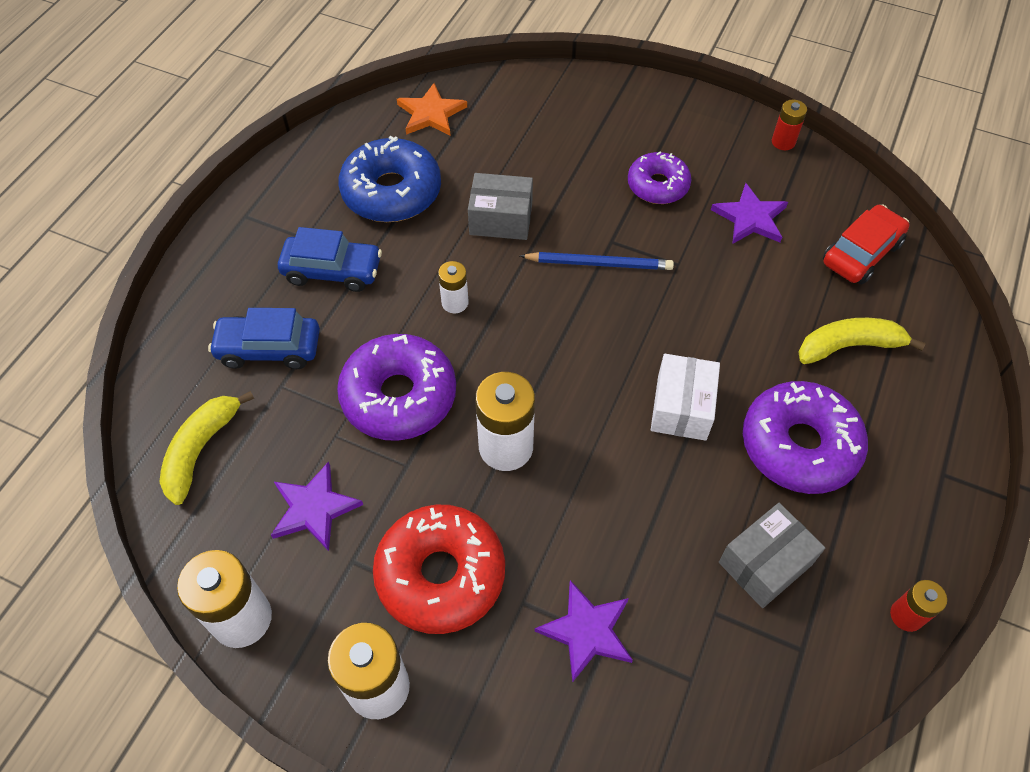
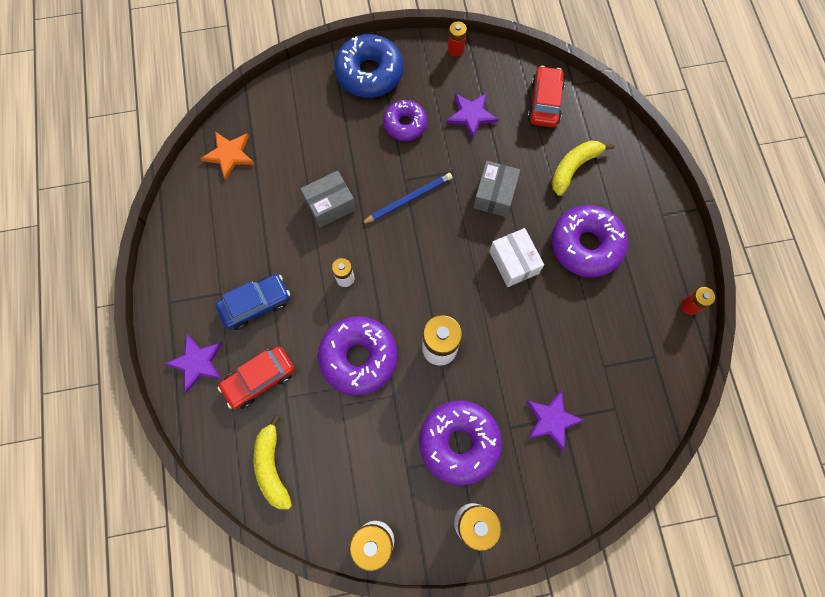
camera: 35 degrees left, 15 degrees up
(269, 349) = (259, 379): blue car -> red car
(314, 508) = (364, 455): purple star -> purple star (197, 363)
(392, 192) = (249, 227): blue donut -> blue donut (369, 73)
(440, 574) = (459, 443): red donut -> purple donut
(765, 563) = (610, 323): grey box -> grey box (494, 195)

